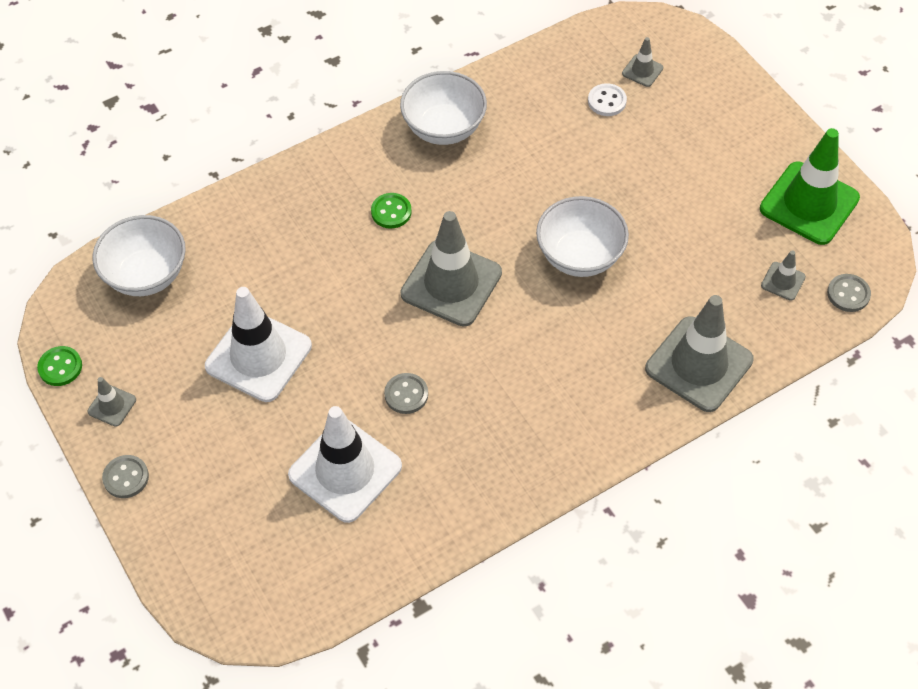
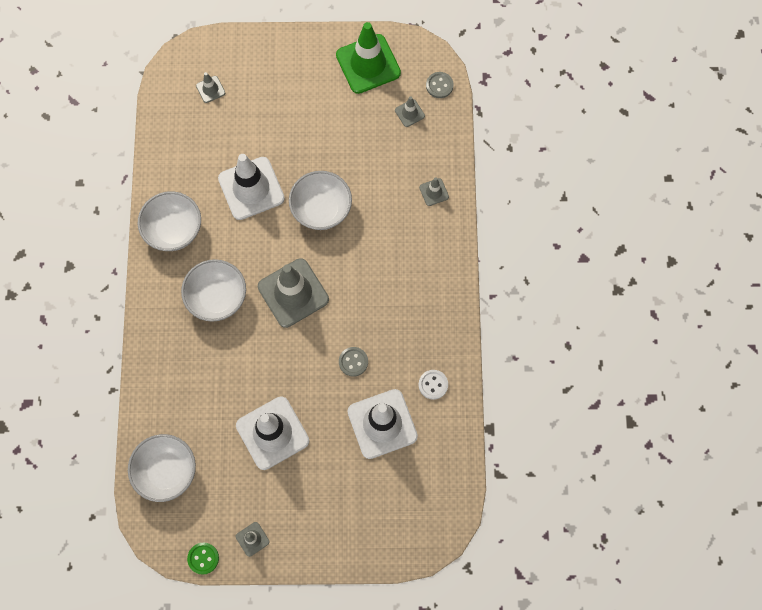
camera: 60 degrees left, 15 degrees up
(126, 477) = (309, 554): grey button -> none
(391, 212) = (217, 298): green button -> white bowl
(551, 172) = (251, 188): none -> white traffic cone
(607, 101) = (219, 124): white button -> white button (433, 385)
(699, 364) = (434, 192): grey traffic cone -> grey traffic cone, size x0.44

